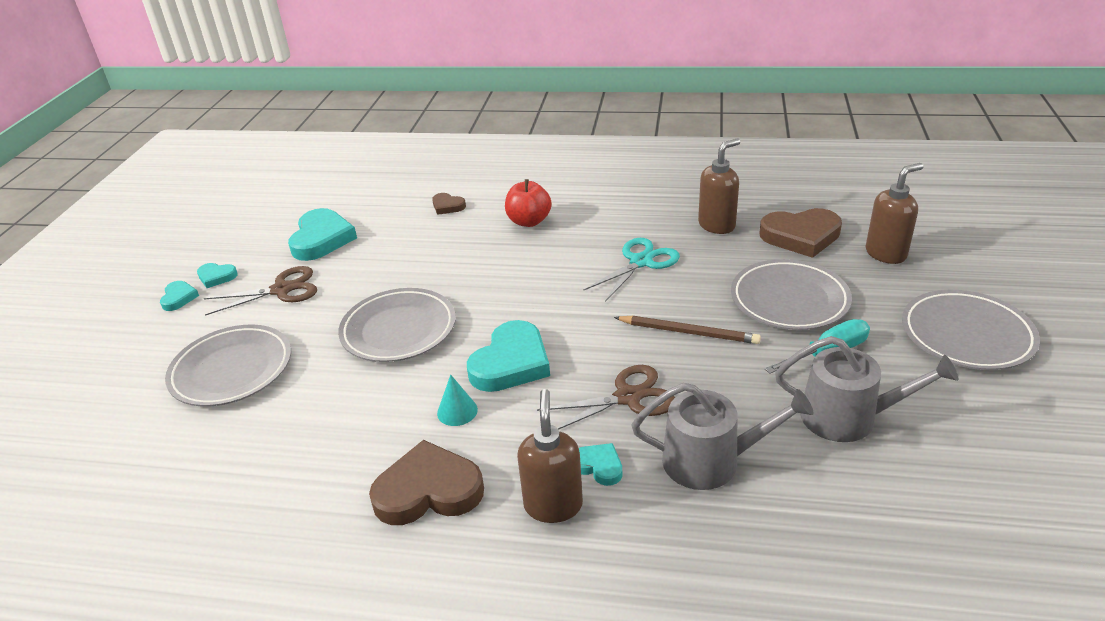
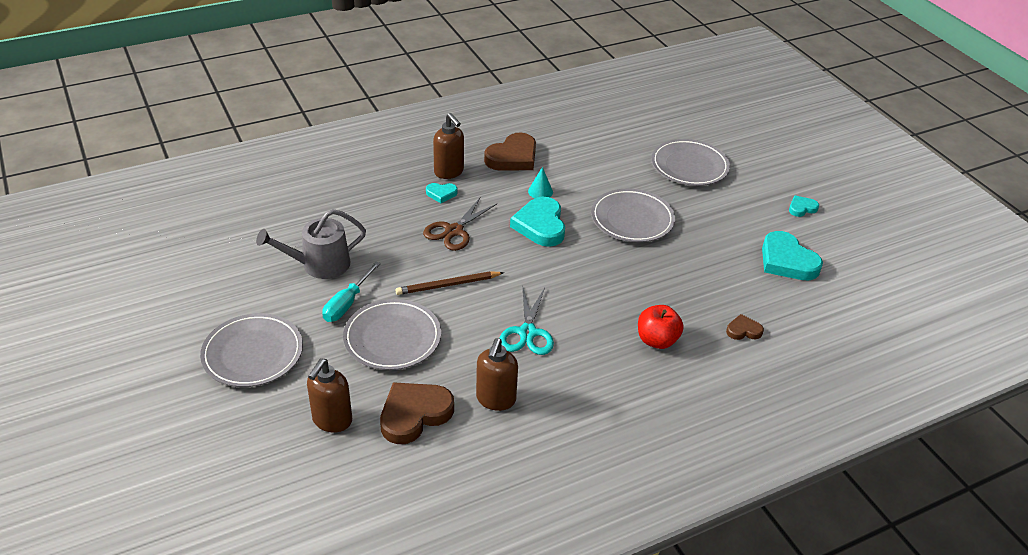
camera: 140 degrees right, 5 degrees up
(179, 298) = (796, 188): turquoise heart -> none
(282, 290) = (745, 216): brown scissors -> none
(711, 461) = (385, 216): grey watering can -> none

